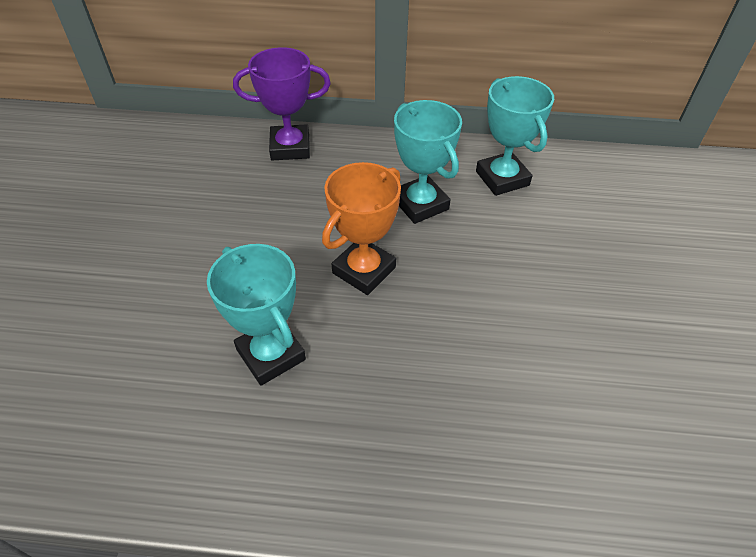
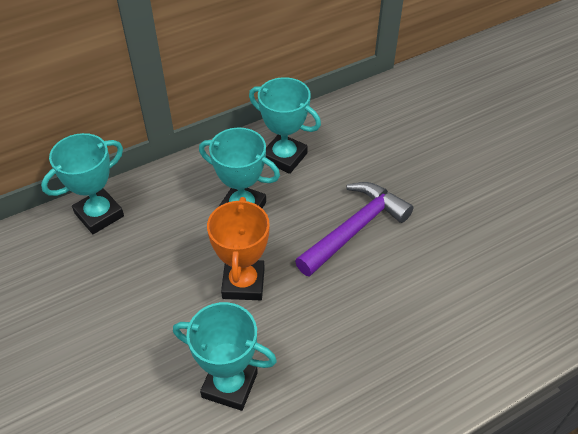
camera: 35 degrees left, 0 degrees up
(290, 147) = (99, 215): purple trophy -> turquoise trophy
(522, 281) = (355, 229): none -> purple hammer

